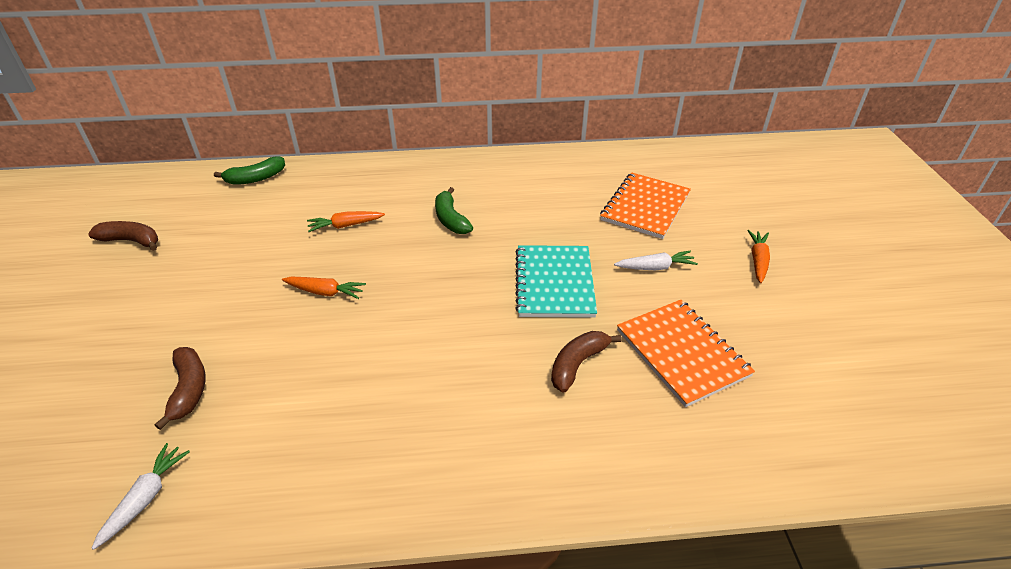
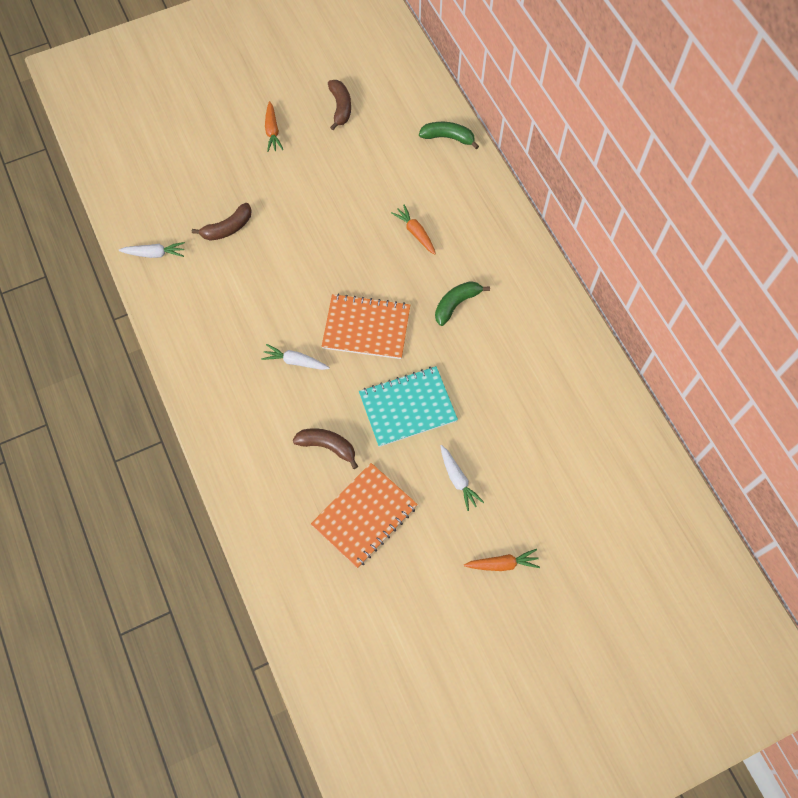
camera: 70 degrees right, 25 degrees up
(256, 178) = (448, 137): green banana -> green banana turned 150 degrees clockwise
(325, 292) = (337, 257): orange carrot -> orange carrot (272, 131)
(443, 366) = (295, 361): none -> white carrot
(645, 207) = (544, 455): orange notebook -> orange notebook (366, 328)

